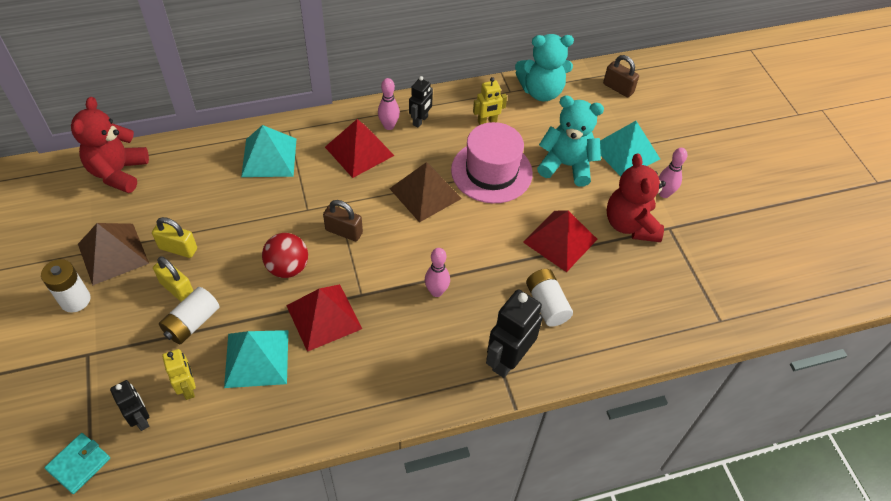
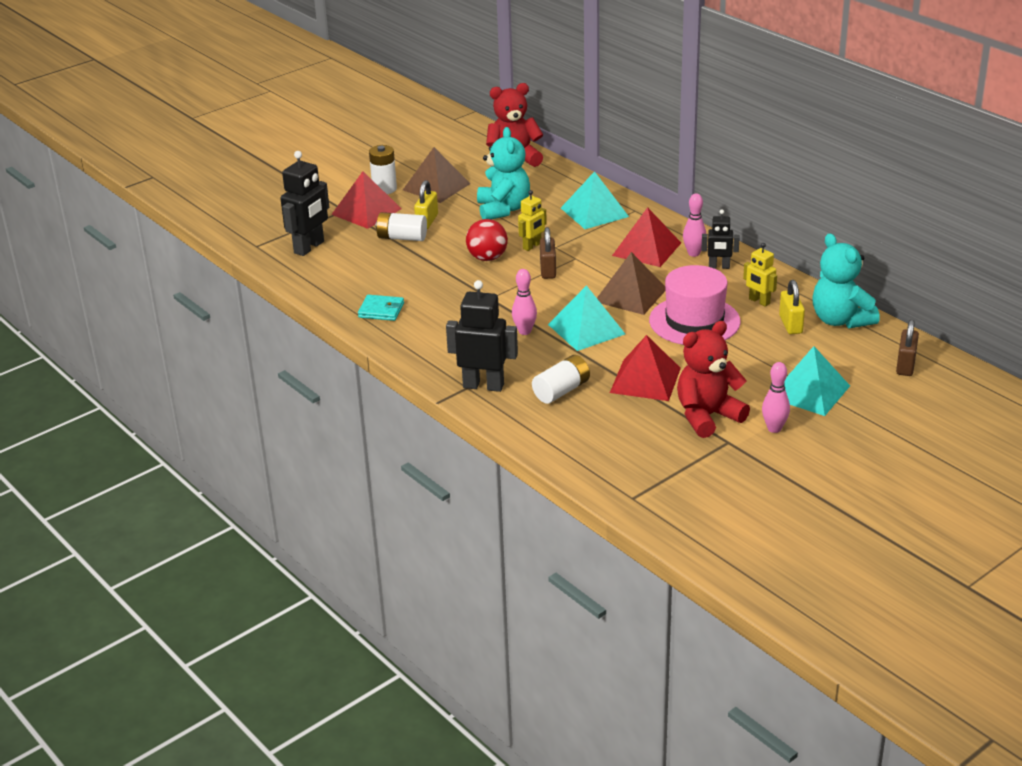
camera: 70 degrees right, 20 degrees down
(79, 464) = (261, 239): turquoise wallet -> turquoise wallet (381, 310)
(141, 419) = (309, 247): black robot -> black robot, size x1.71
(178, 248) = (464, 208): yellow padlock -> yellow padlock (790, 324)
(188, 388) = (346, 255): yellow robot -> yellow robot (532, 246)
(257, 358) = (392, 273): turquoise pyramid -> turquoise pyramid (586, 329)
(323, 317) = (453, 288): red pyramid -> red pyramid (366, 211)
(566, 165) = (749, 360): turquoise teddy bear -> turquoise teddy bear (503, 209)

